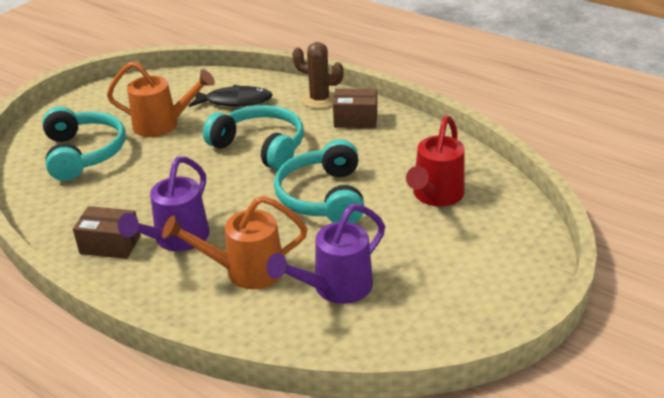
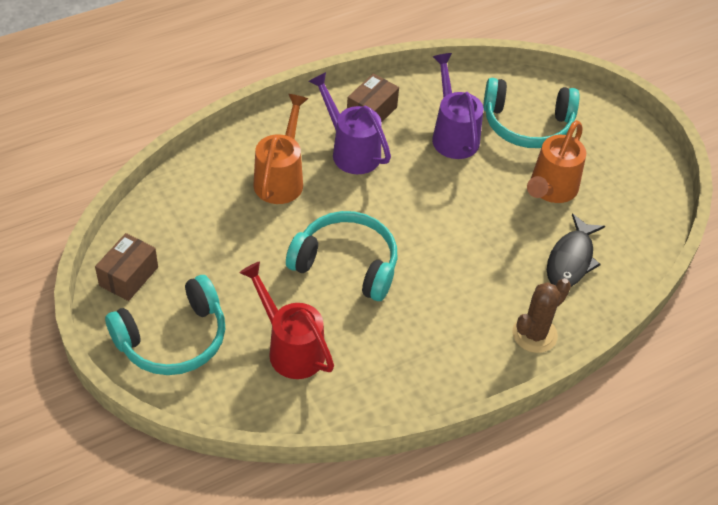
camera: 110 degrees right, 15 degrees up
(260, 147) = (463, 249): turquoise headphones -> turquoise headphones (173, 339)
(335, 288) = (220, 223): purple watering can -> purple watering can (453, 135)
(355, 120) = (471, 348): brown box -> brown box (128, 276)

